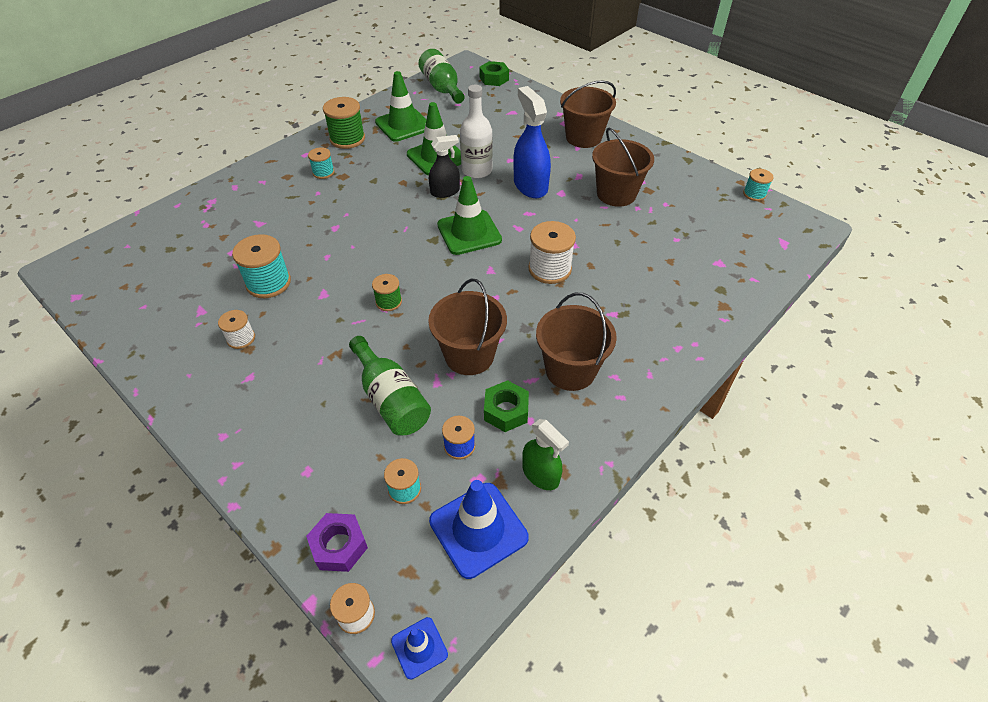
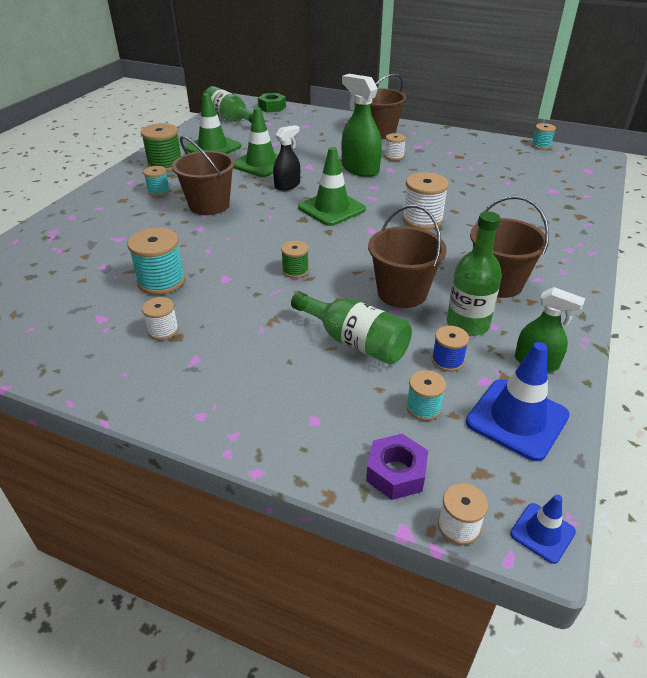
camera: 20 degrees left, 10 degrees down
(477, 170) = (305, 167): white bottle -> none
(506, 411) = (467, 324): green nut -> green bottle
(530, 185) = (360, 169): blue spray bottle -> green spray bottle
(577, 175) = (394, 156): none -> white spool
(616, 194) = (436, 163): brown bucket -> brown bucket (209, 205)

